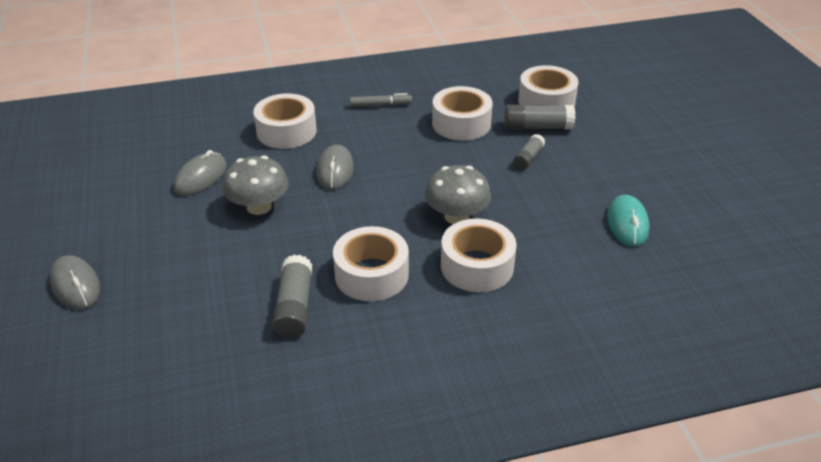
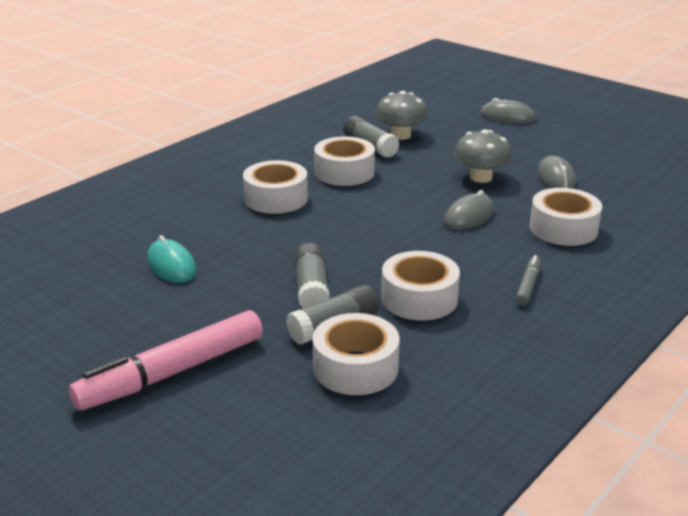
camera: 145 degrees right, 10 degrees down
(335, 170) = (469, 216): grey mouse -> grey mouse turned 75 degrees clockwise
(380, 105) = (528, 285): grey marker -> grey marker turned 150 degrees clockwise
(456, 216) = (326, 221): grey mushroom -> grey mushroom (401, 135)
(528, 158) = (311, 289): grey glue stick -> grey glue stick, size x1.59
(663, 138) = (172, 372): none -> pink marker

